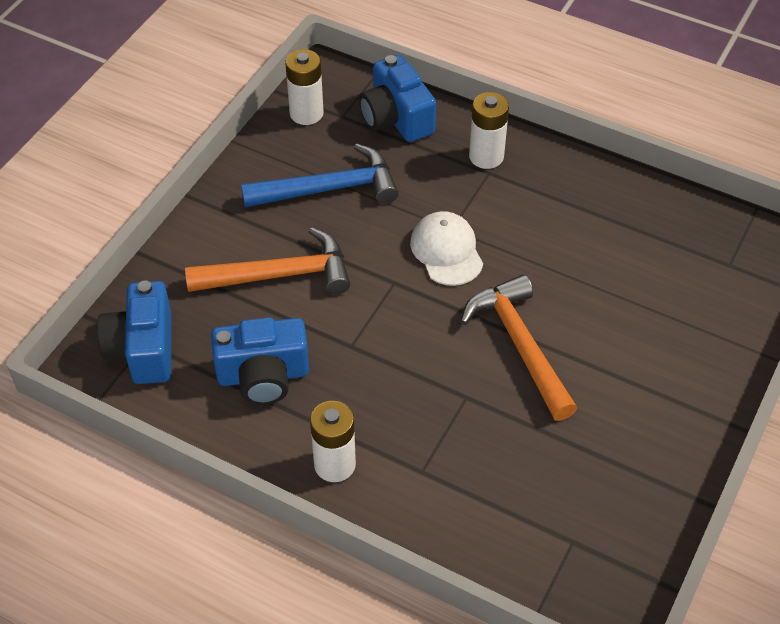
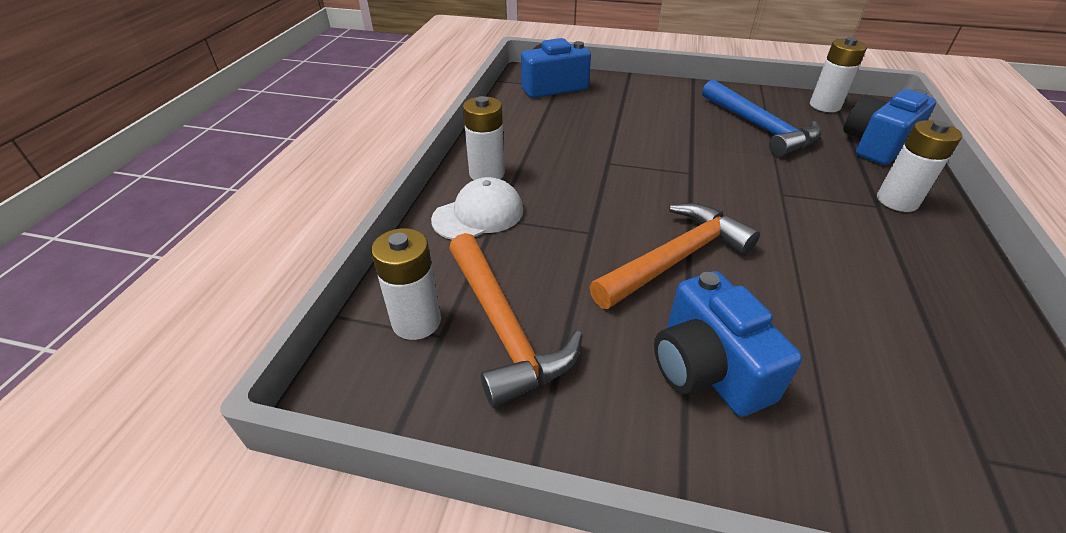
camera: 75 degrees right, 10 degrees down
(263, 376) = (555, 130): blue camera -> blue camera (708, 368)
(280, 275) = (653, 121): orange hammer -> orange hammer (504, 328)
(446, 251) = (752, 195): white cap -> white cap (478, 214)
(552, 558) = (416, 321): none -> white battery

